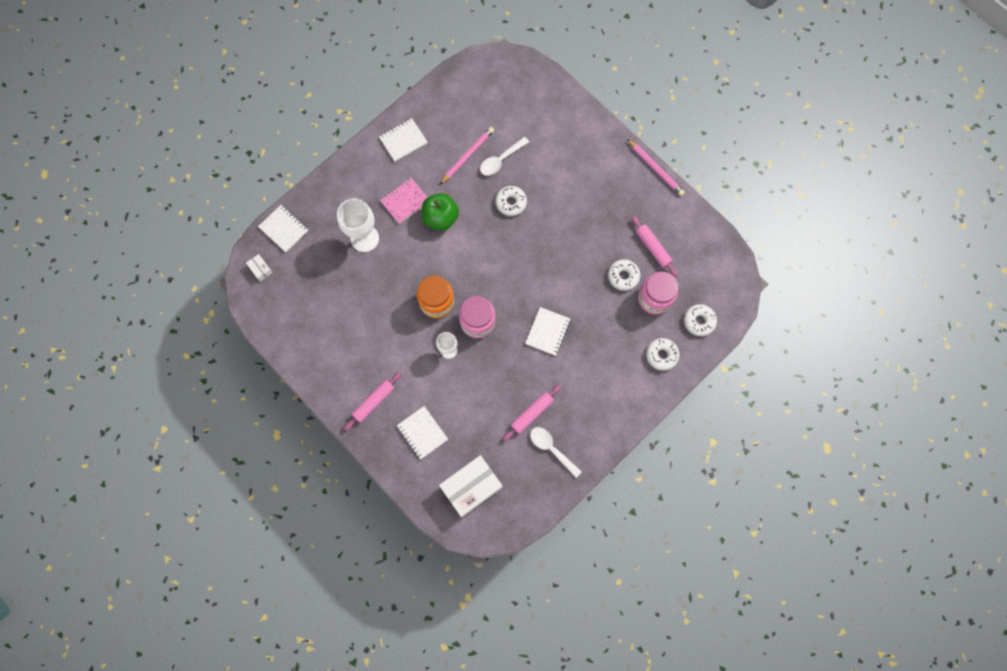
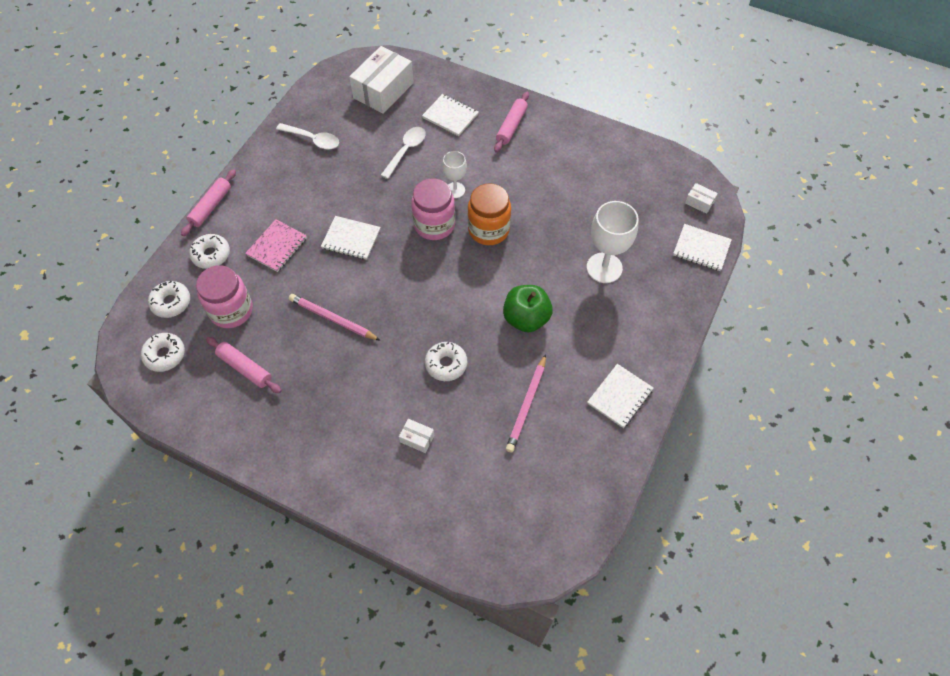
camera: 160 degrees right, 15 degrees down
(405, 201) = (578, 323): pink notebook -> pink notebook (277, 246)
(501, 160) = (480, 414): white spoon -> white spoon (406, 151)
(532, 413) = (343, 162): pink rolling pin -> pink rolling pin (211, 206)
(547, 331) = (351, 239): white notebook -> white notebook turned 75 degrees counterclockwise
(548, 158) = (417, 438): none -> white box
(623, 276) = (276, 323): white donut -> white donut (165, 355)
(655, 169) = (262, 474): pink pencil -> pink pencil (332, 319)

